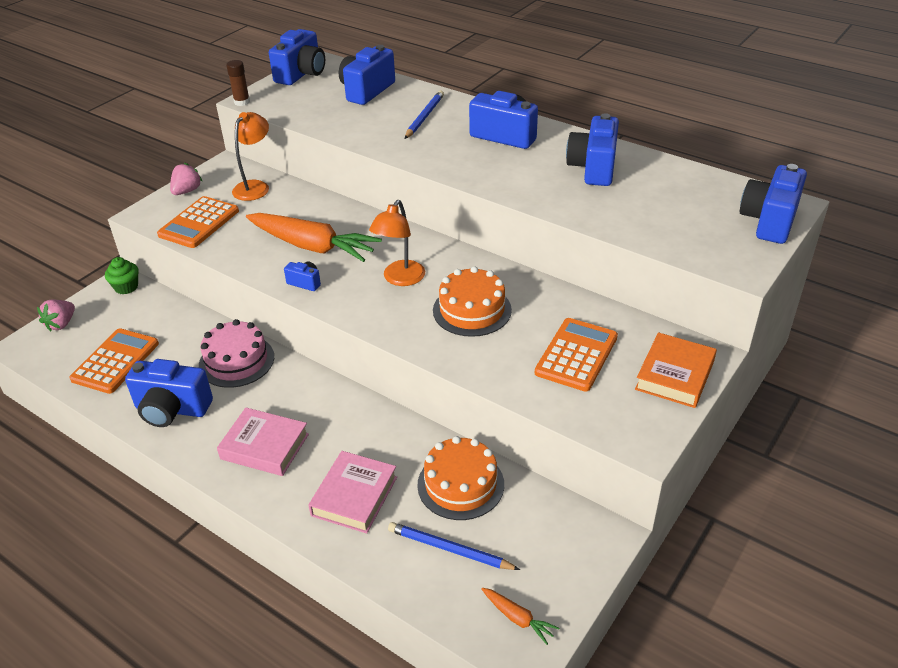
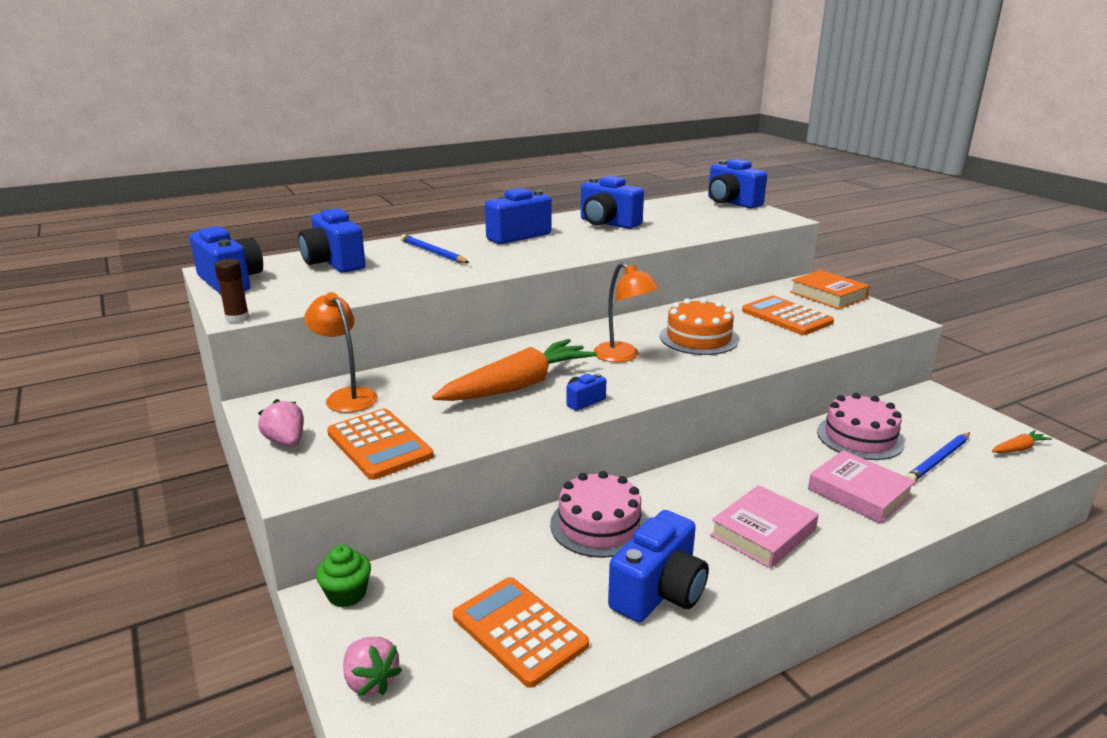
camera: 65 degrees left, 15 degrees down
(460, 484) = (860, 437): orange cake -> pink cake

